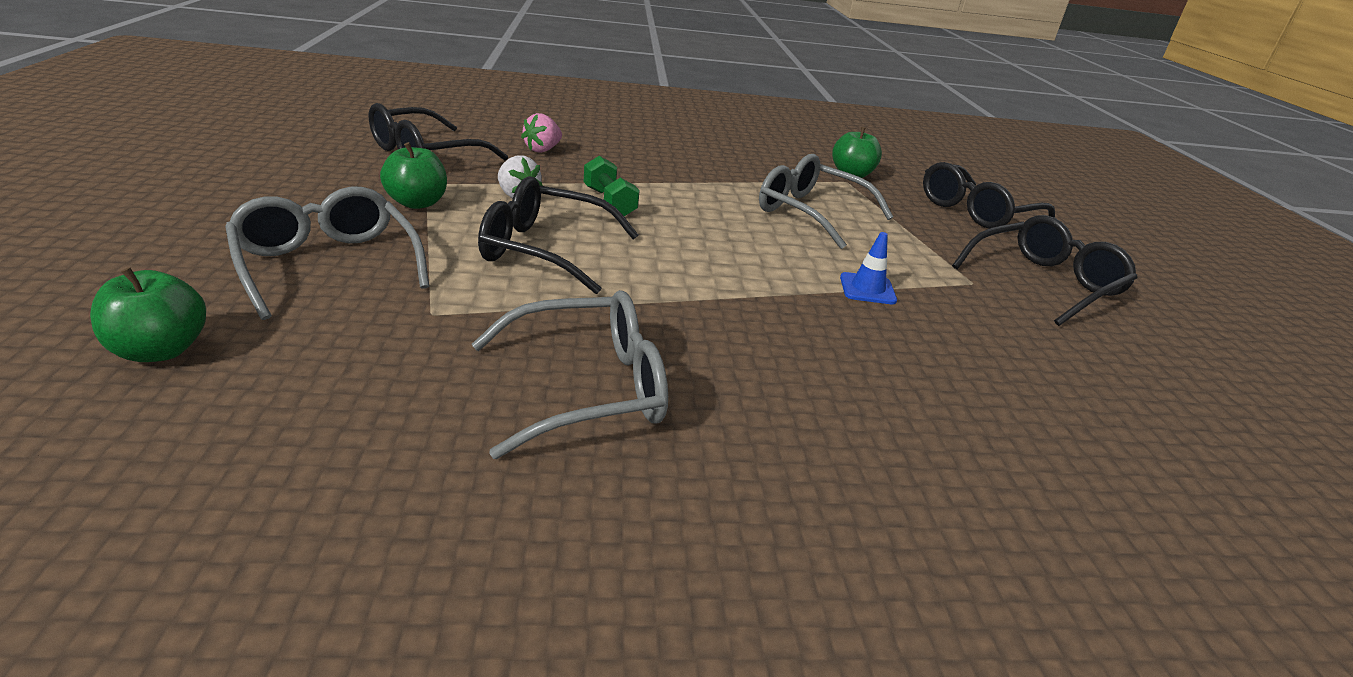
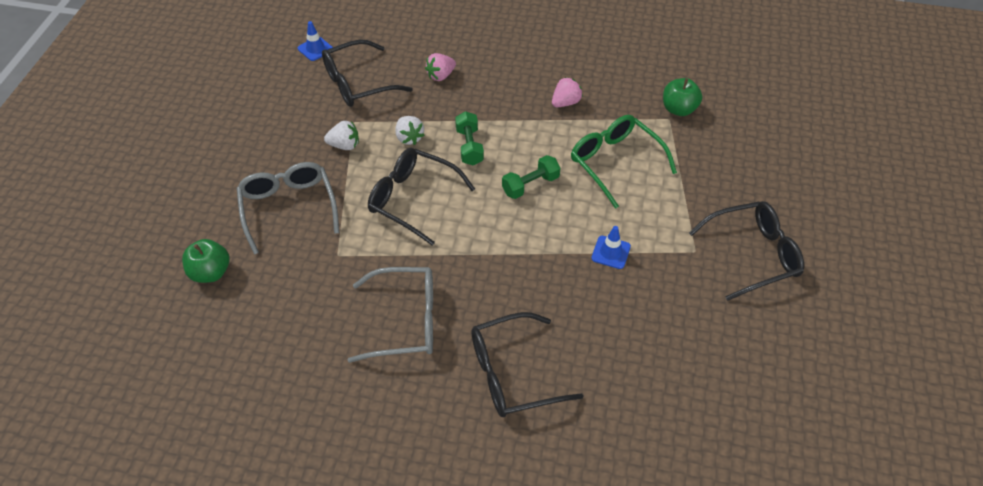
camera: 20 degrees right, 20 degrees up
(354, 128) = (315, 49): none -> blue traffic cone
(417, 203) = (344, 145): green apple -> white strawberry
(714, 233) = (530, 185): none -> green dumbbell
(716, 170) = (565, 102): none -> pink strawberry
(810, 213) = (615, 162): grey glasses -> green glasses
(975, 211) = (759, 164): black glasses -> black glasses (512, 374)

